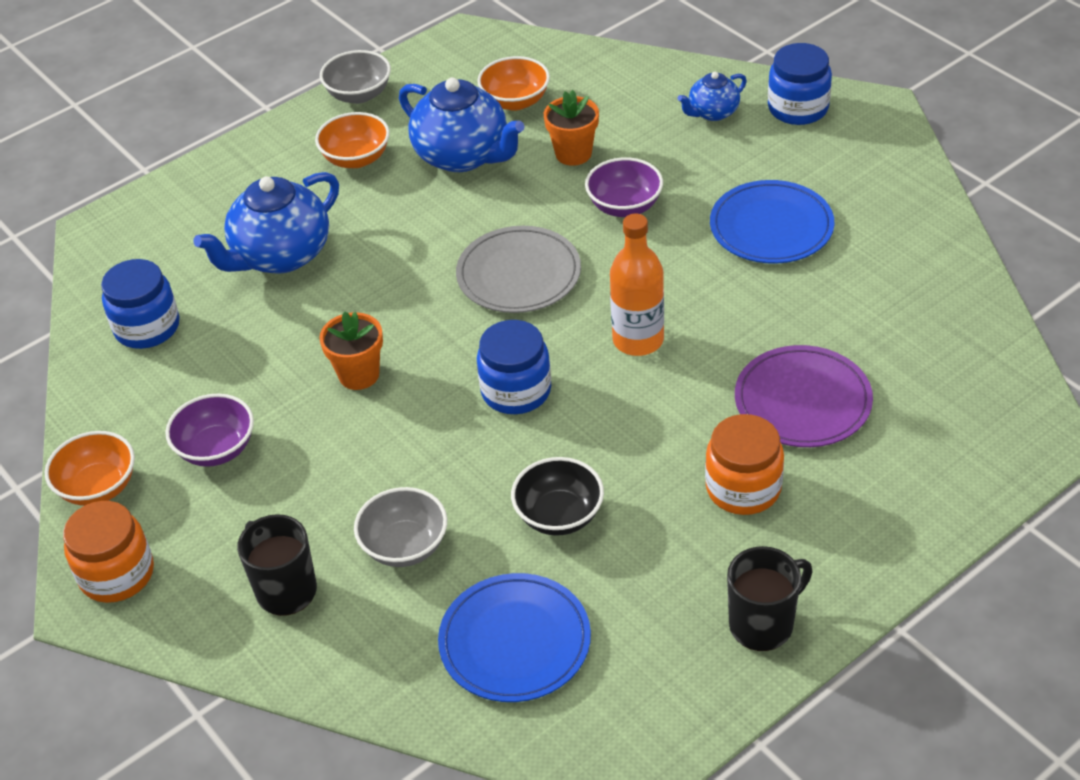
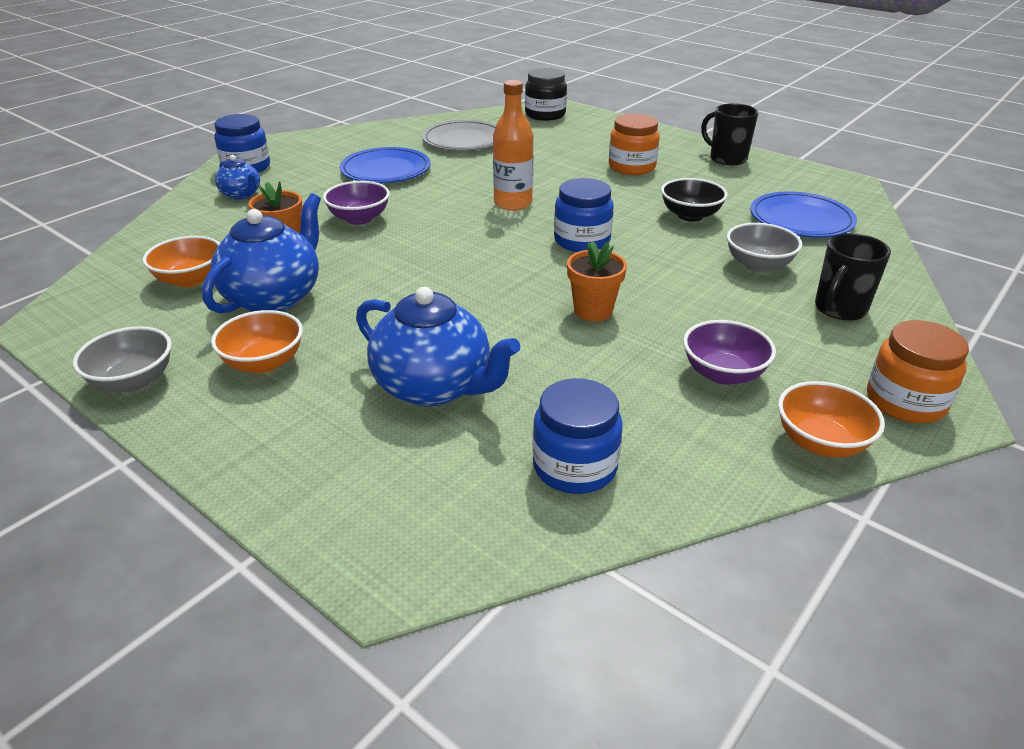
camera: 105 degrees left, 10 degrees down
(519, 274) = (447, 253): grey plate -> grey plate (463, 140)
(802, 401) = (552, 156): purple plate -> none
(1001, 418) = (545, 115): none -> black jar

